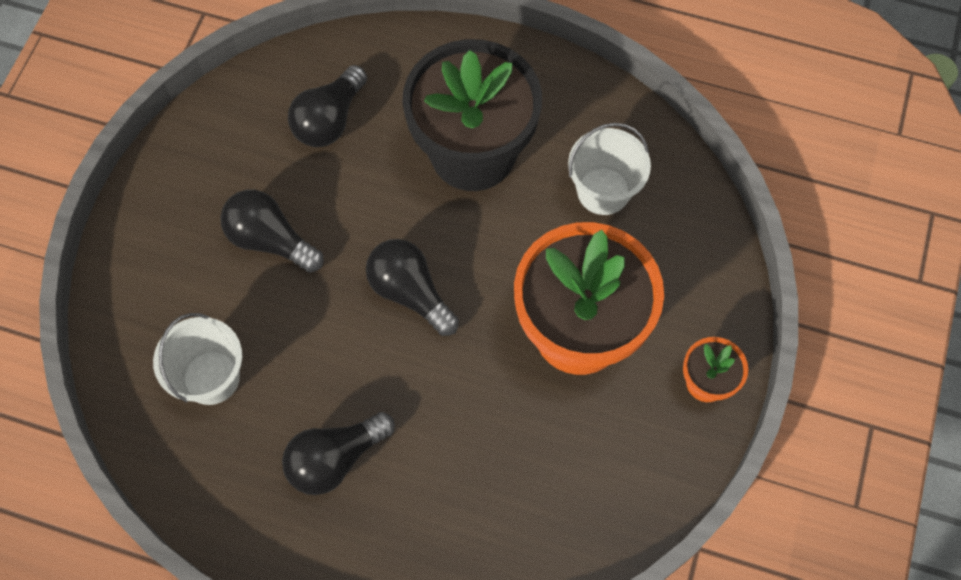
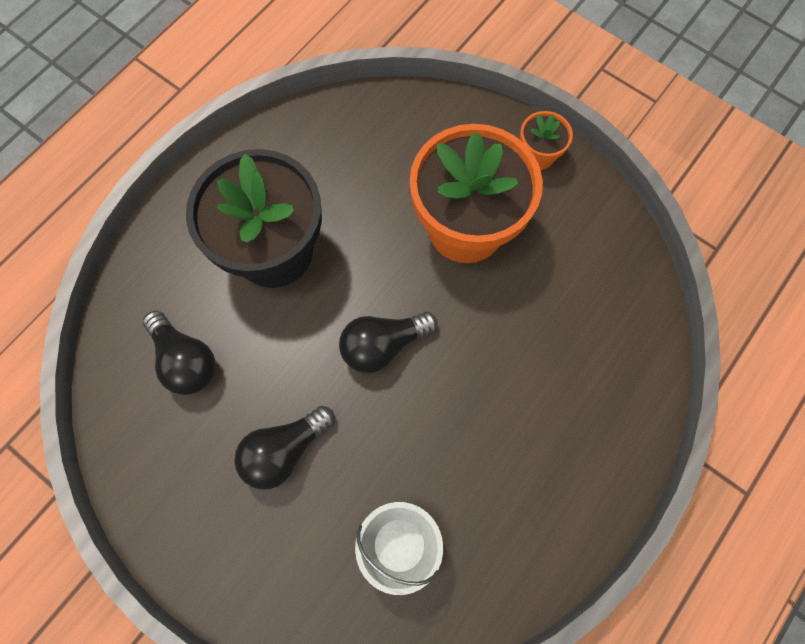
camera: 70 degrees left, 5 degrees up
(335, 459) = (511, 456): black light bulb -> none
(603, 191) = (352, 166): white bucket -> none

